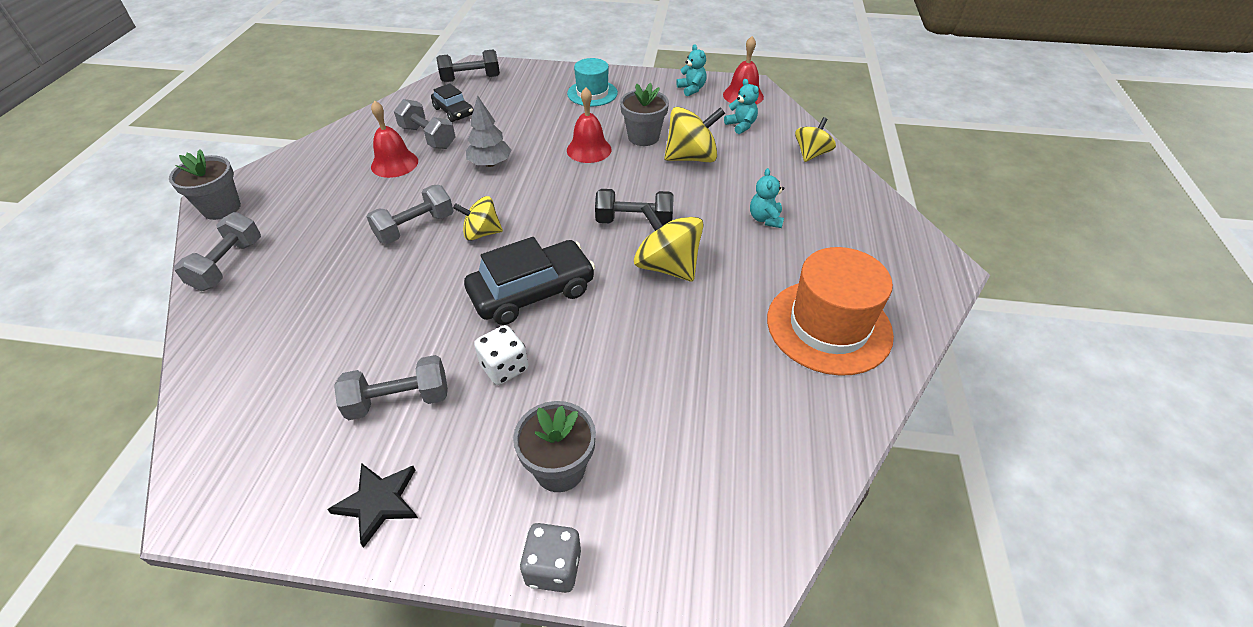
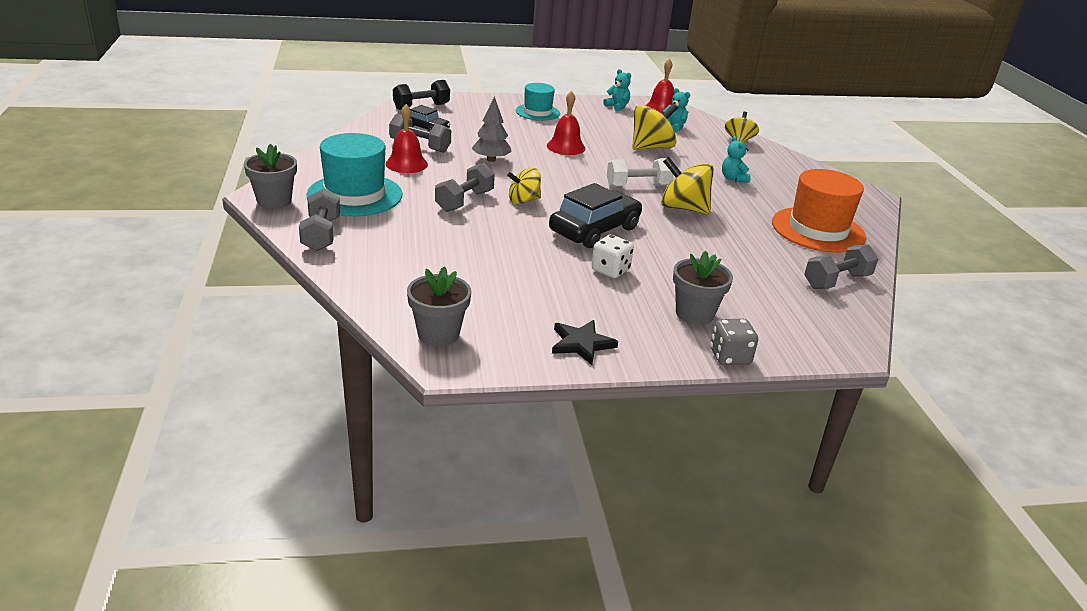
camera: 20 degrees left, 15 degrees down
(307, 207) = (355, 195): none -> turquoise hat
(399, 400) = (546, 294): grey dumbbell -> grey dumbbell (836, 281)
(634, 221) = (638, 186): black dumbbell -> white dumbbell
(643, 137) = (603, 137): grey flower pot -> grey flower pot (438, 334)

